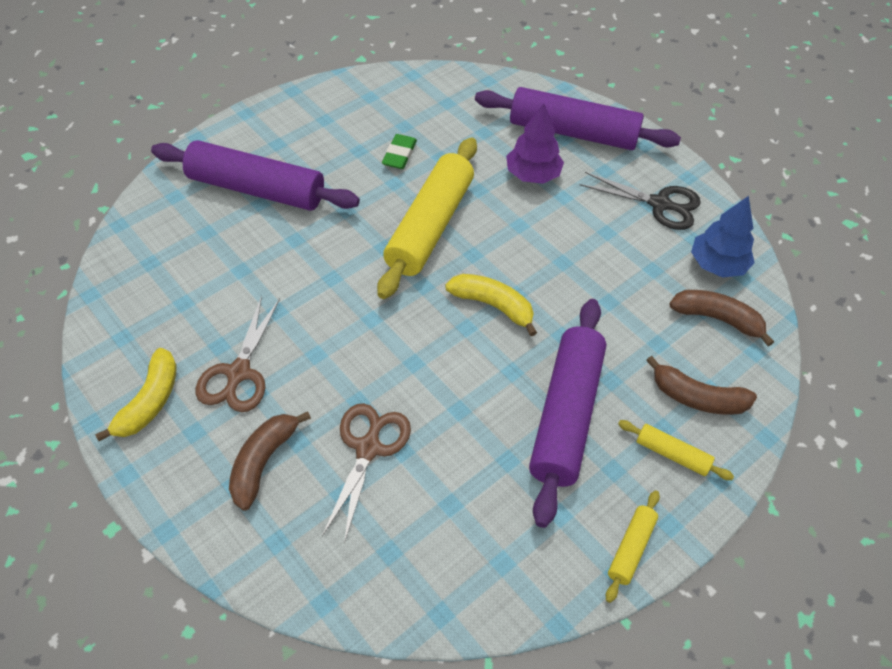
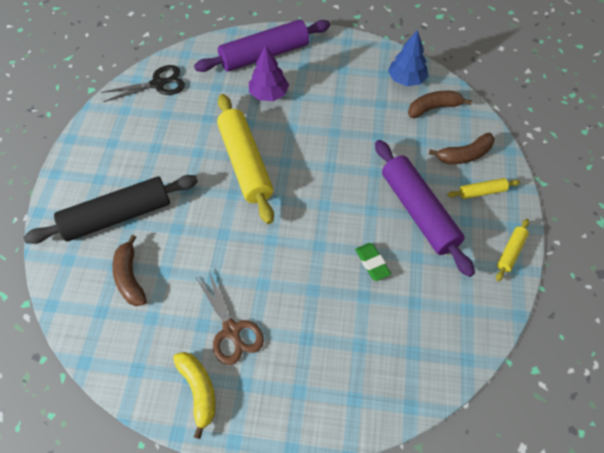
camera: 40 degrees left, 5 degrees up
(256, 189) = (117, 216): purple rolling pin -> black rolling pin
(263, 462) = (301, 365): brown banana -> brown banana (130, 277)
(368, 448) = (346, 310): brown scissors -> none
(399, 155) = (182, 133): green eraser -> green eraser (372, 263)
(493, 305) = (325, 182): yellow banana -> none
(631, 548) = (510, 252): yellow rolling pin -> yellow rolling pin turned 45 degrees clockwise
(659, 204) = (348, 66): black scissors -> black scissors (158, 84)

